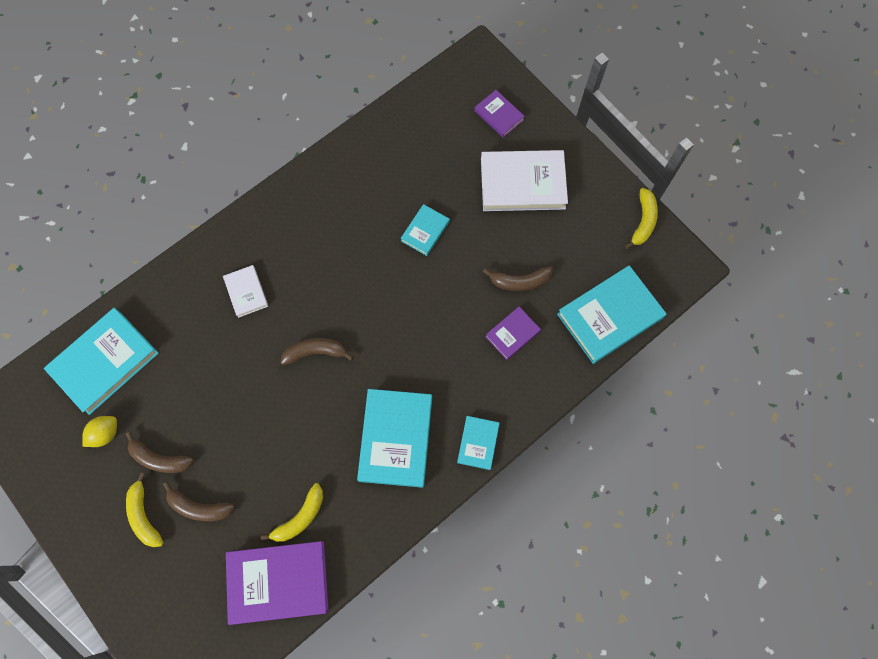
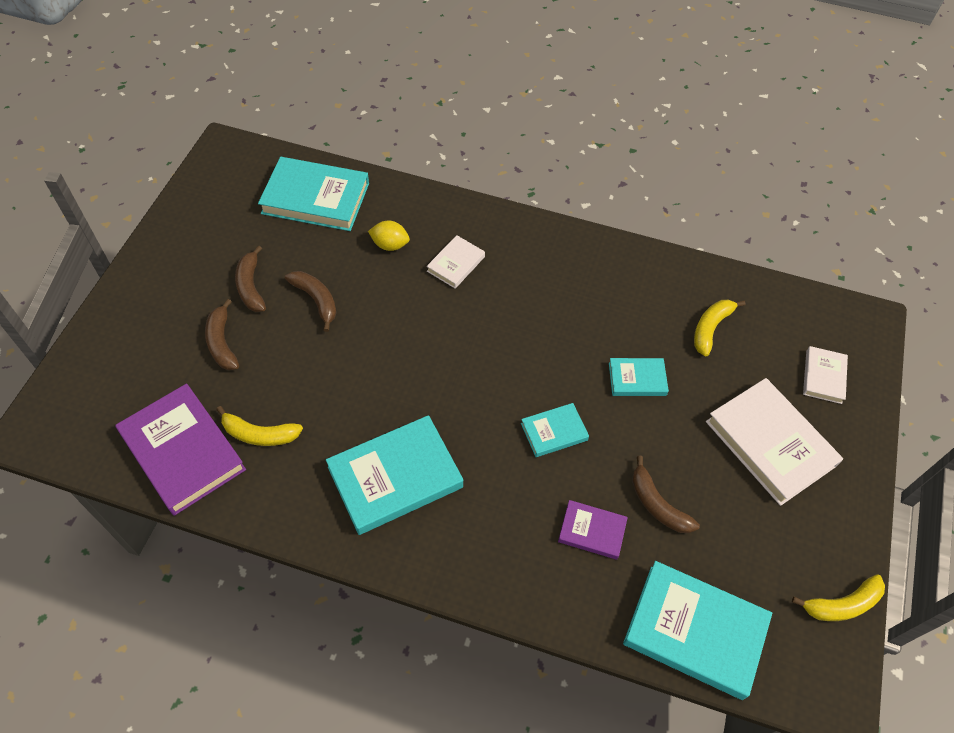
camera: 55 degrees right, 15 degrees down
(105, 433) = (250, 234): yellow lemon -> yellow lemon (390, 245)
(144, 515) = (190, 304): yellow banana -> yellow banana (710, 328)
(315, 352) = (437, 353): brown banana -> brown banana (316, 300)
(478, 443) = (443, 565): turquoise book -> turquoise book (554, 432)
(499, 115) = (823, 377): purple book -> white book

